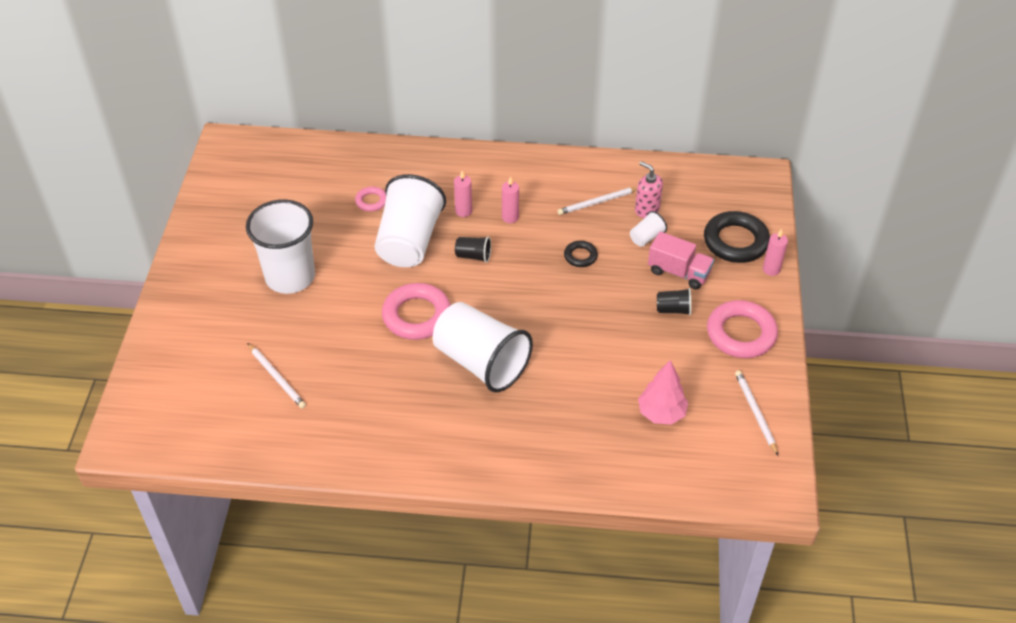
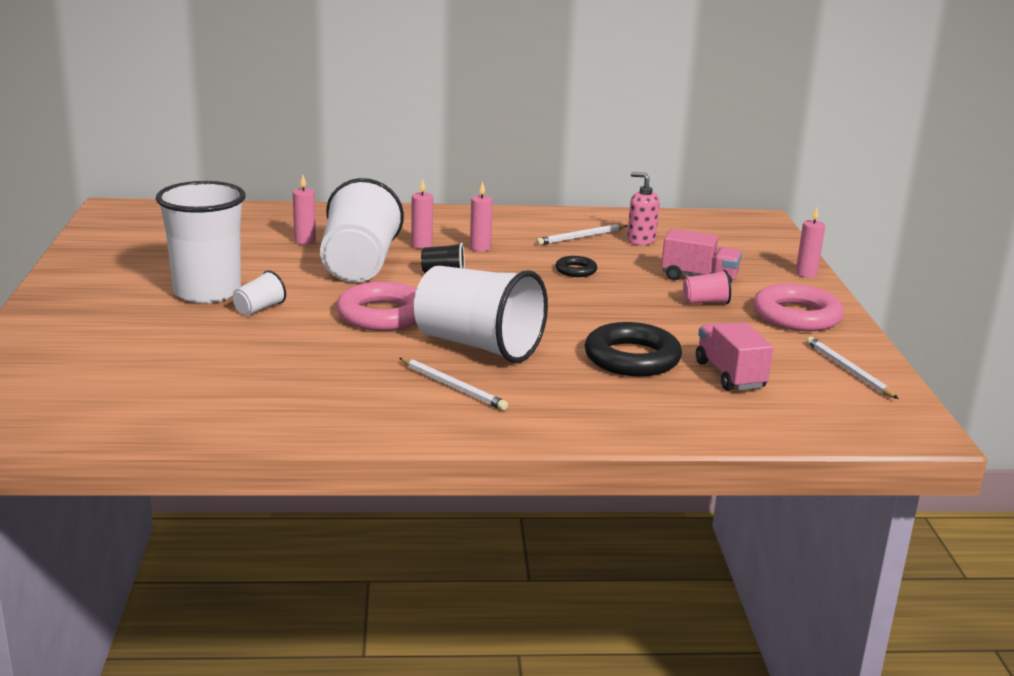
camera: 10 degrees left, 25 degrees down
(276, 377) = (197, 365): white pencil -> white pencil (452, 386)
(371, 201) = (305, 241): pink ring -> pink candle
(646, 237) = (649, 257): white cup -> white cup (259, 309)
(661, 413) = (729, 375): pink tree -> pink truck
(673, 309) = (705, 302): black cup -> pink cup
(735, 241) = (754, 258): black ring -> black ring (632, 358)

